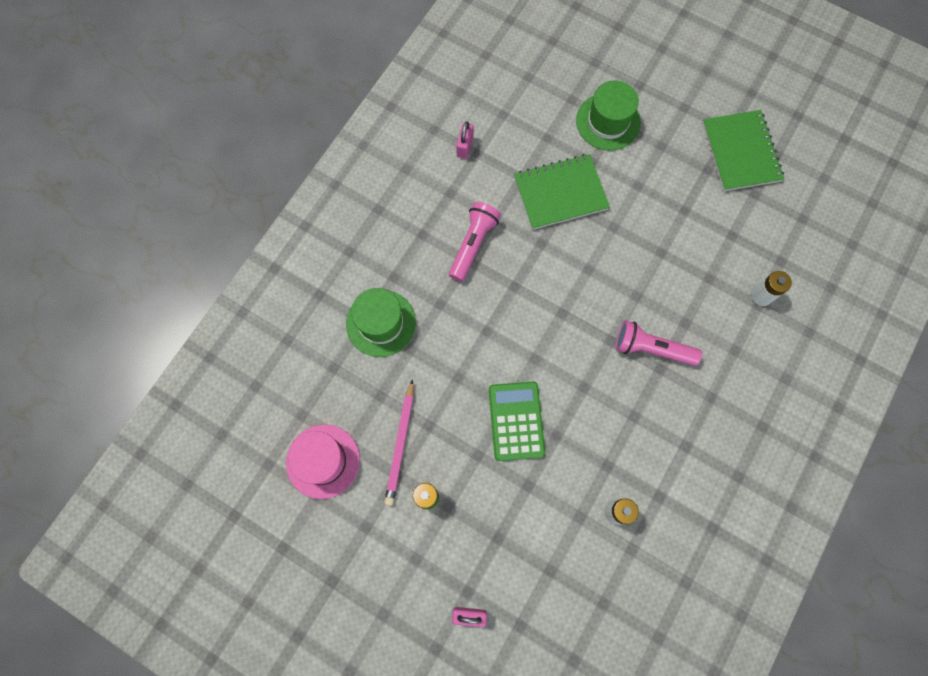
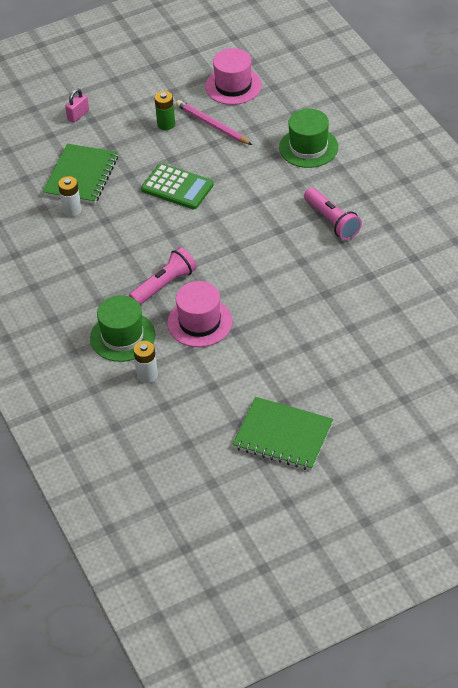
camera: 125 degrees right, 25 degrees down
(465, 146) = (425, 252): pink padlock -> none
(560, 193) = (337, 293): green notebook -> green notebook (81, 176)
(608, 122) = (382, 356): green hat -> green hat (122, 336)
(672, 288) = (200, 322): none -> pink hat

